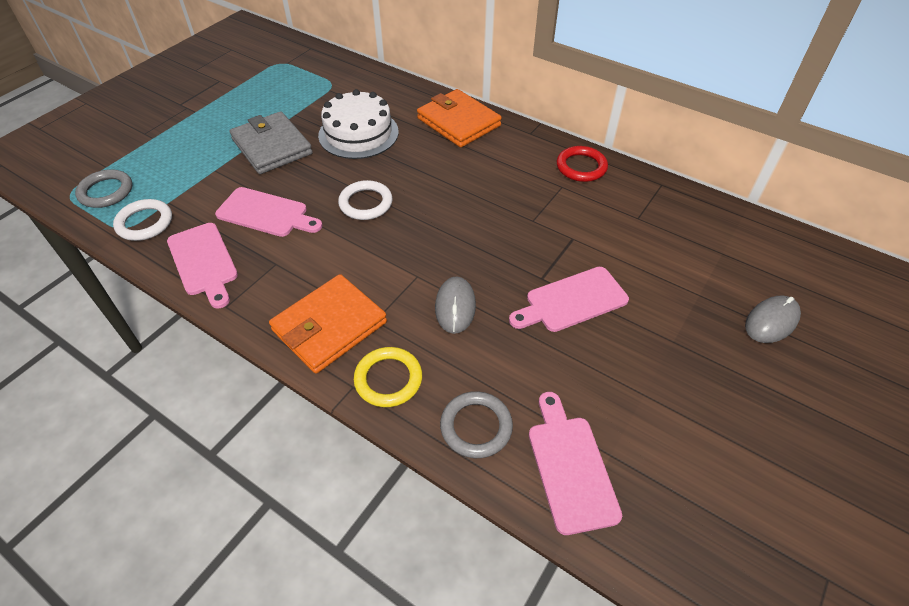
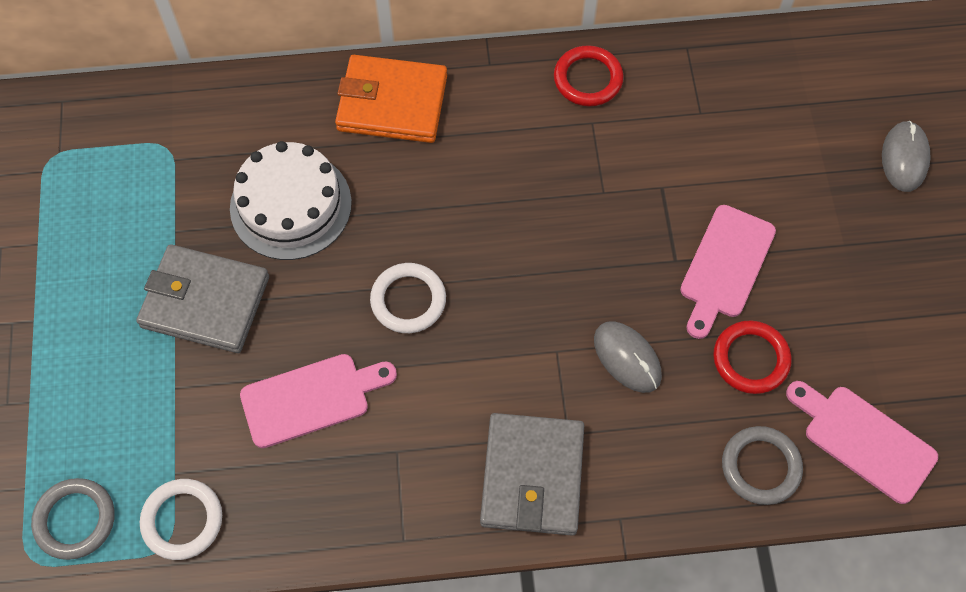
camera: 40 degrees left, 15 degrees up
(203, 262) = (316, 512): pink cutting board -> none
(329, 326) = (532, 476): orange wallet -> grey wallet
(388, 379) = (644, 484): yellow ring -> none
(536, 361) = (751, 359): none -> red ring

